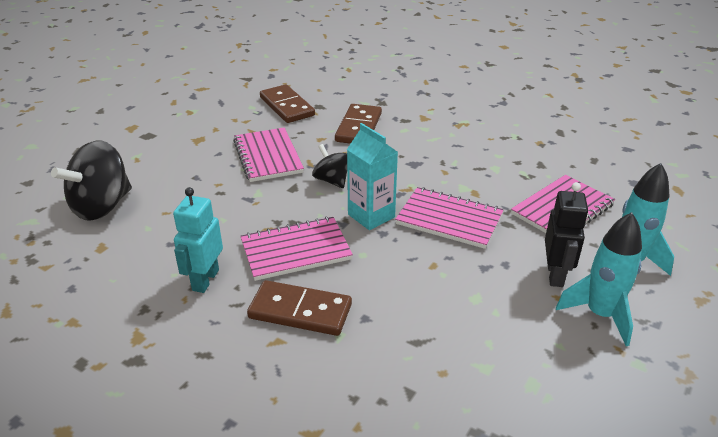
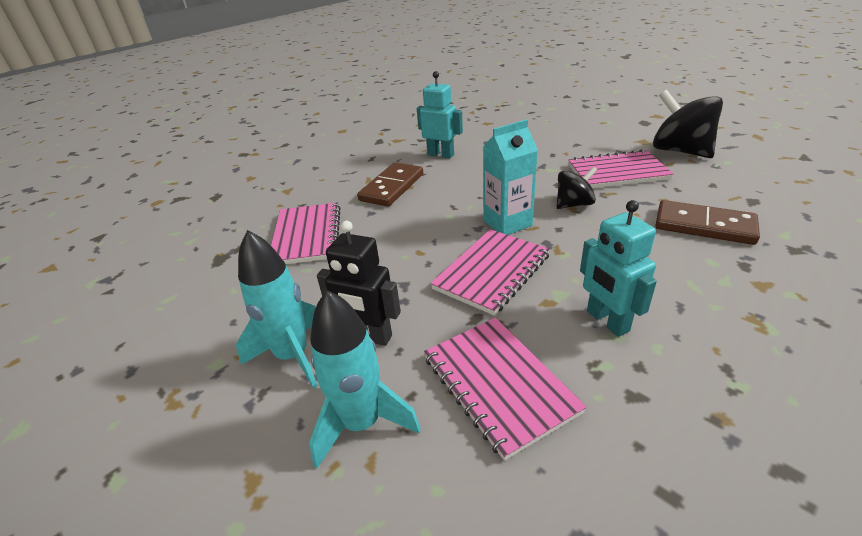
camera: 105 degrees right, 0 degrees up
(102, 206) = (535, 118): black spinning top -> black spinning top (680, 151)
(286, 106) = (739, 181): brown domino -> none
(296, 250) = (463, 186): pink notebook -> pink notebook (307, 235)
(484, 170) = (607, 321): none -> turquoise robot

